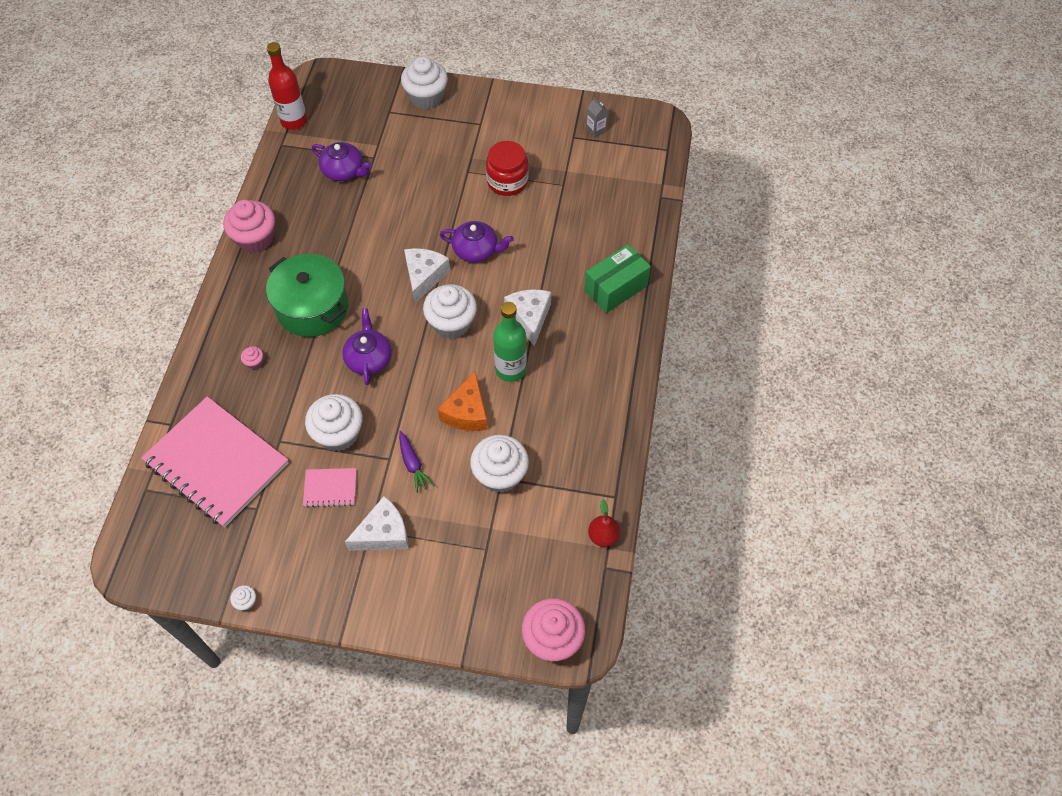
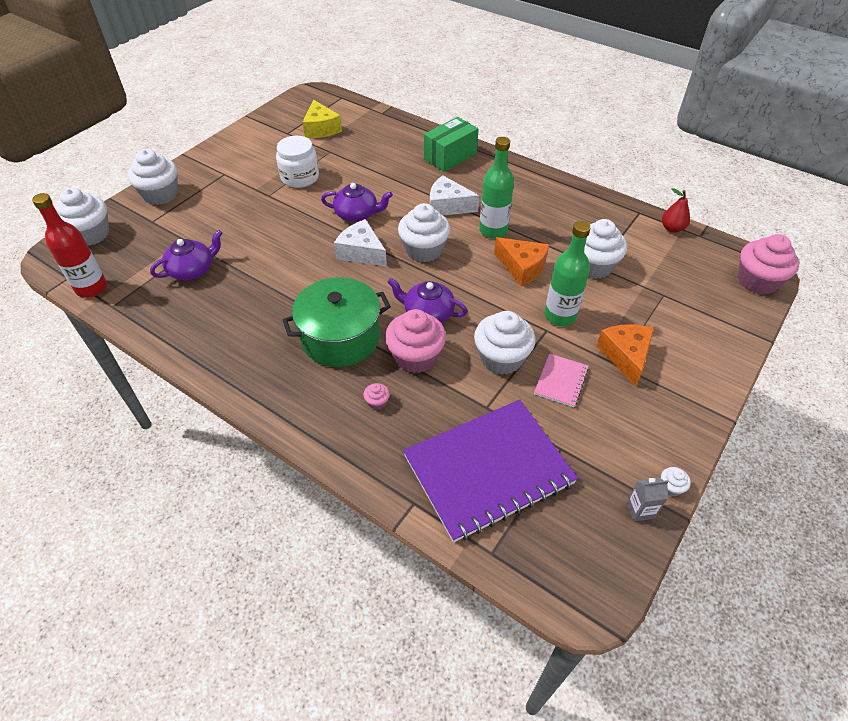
camera: 65 degrees left, 10 degrees down
(216, 463) = (488, 470): pink notebook -> purple notebook
(255, 239) = (217, 359): pink cupcake -> pink cupcake (415, 357)
(353, 83) = (91, 234): none -> white cupcake
(383, 533) = (625, 356): white cheese -> orange cheese
(413, 464) = (560, 316): purple carrot -> green bottle
(476, 250) = (357, 214): purple teapot -> purple teapot turned 60 degrees clockwise
(507, 181) = (300, 177): red jar -> white jar
(596, 130) = (291, 121): grey carton -> grey carton (640, 510)
(597, 160) = (321, 129): none -> yellow cheese
(616, 288) = (450, 156): green box -> green box turned 60 degrees clockwise

